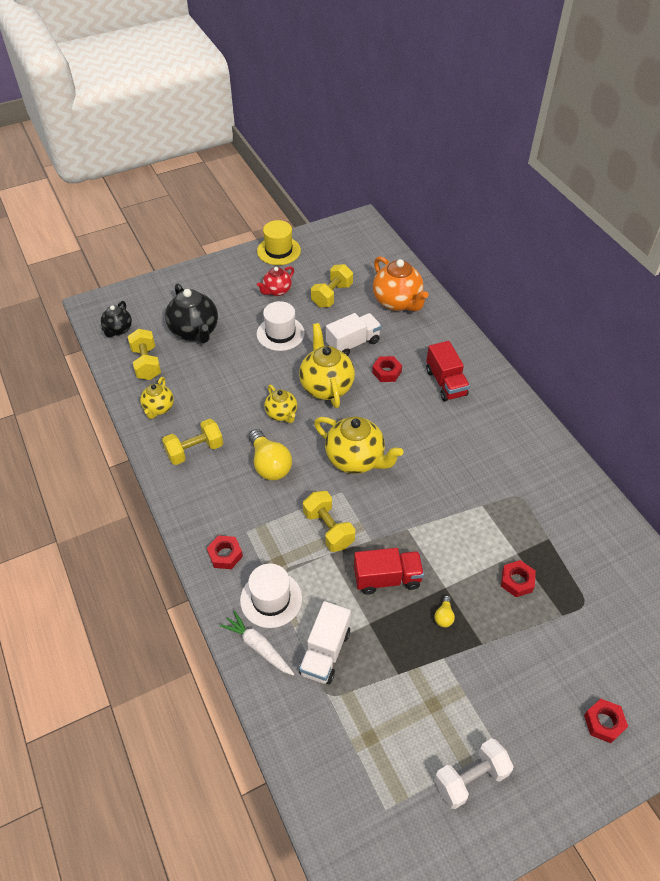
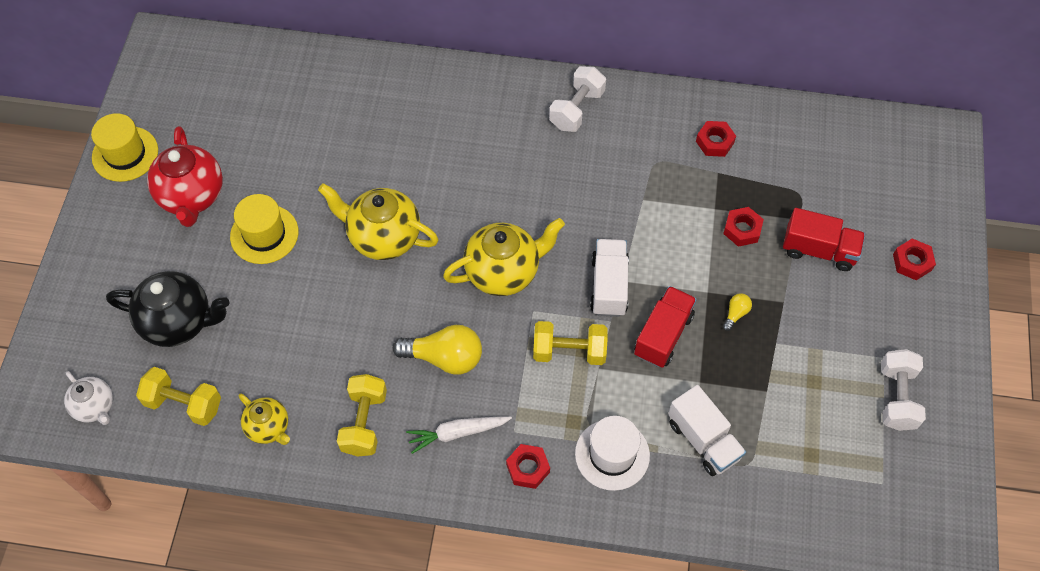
camera: 55 degrees left, 10 degrees up
(118, 330) = (95, 407): black teapot -> white teapot
(258, 647) = (657, 497): white carrot -> white carrot (457, 433)
(277, 291) = (192, 197): red teapot -> red teapot, size x1.71
(280, 333) = (264, 234): white hat -> yellow hat
(282, 414) = (385, 304): yellow teapot -> none
(332, 295) = (252, 146): yellow dumbbell -> none
(353, 343) = (344, 173): white truck -> white truck (609, 286)
(386, 372) = (412, 168): red nut -> red nut (715, 142)
(397, 302) = (322, 92): orange teapot -> none
(444, 616) = (736, 314): yellow light bulb -> yellow light bulb turned 105 degrees counterclockwise
(446, 383) = (472, 125): red truck -> red truck (819, 250)
(514, 428) = (577, 109): none -> white dumbbell

